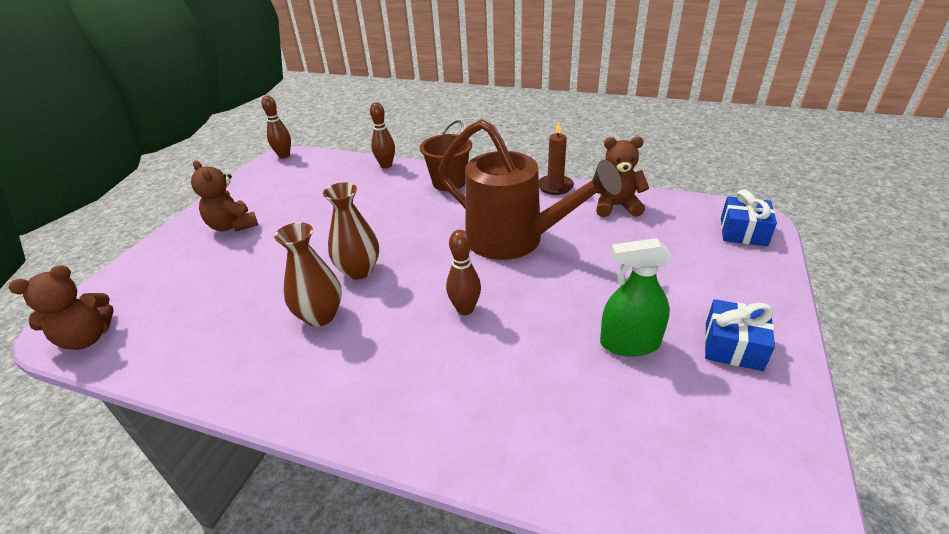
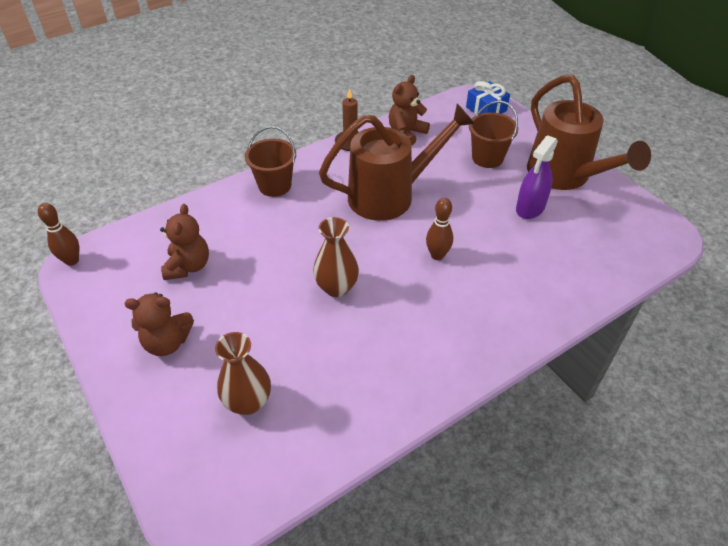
camera: 55 degrees left, 10 degrees up
(87, 338) = (240, 497): brown teddy bear -> brown teddy bear (188, 266)
(320, 316) = (369, 330): brown vase -> brown vase (248, 402)
(386, 165) = (196, 205): brown bowling pin -> none
(630, 343) = (530, 208): green spray bottle -> purple spray bottle
(664, 271) = (487, 158): none -> brown bucket
(733, 346) = (564, 176): blue gift -> brown watering can

